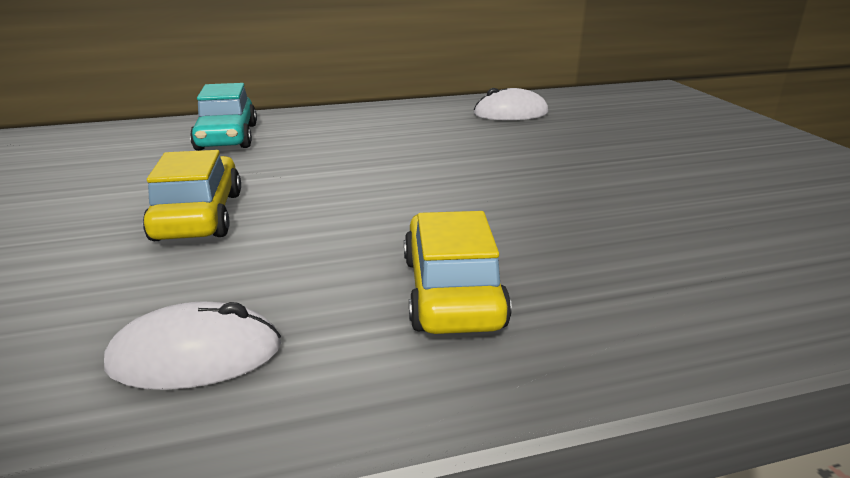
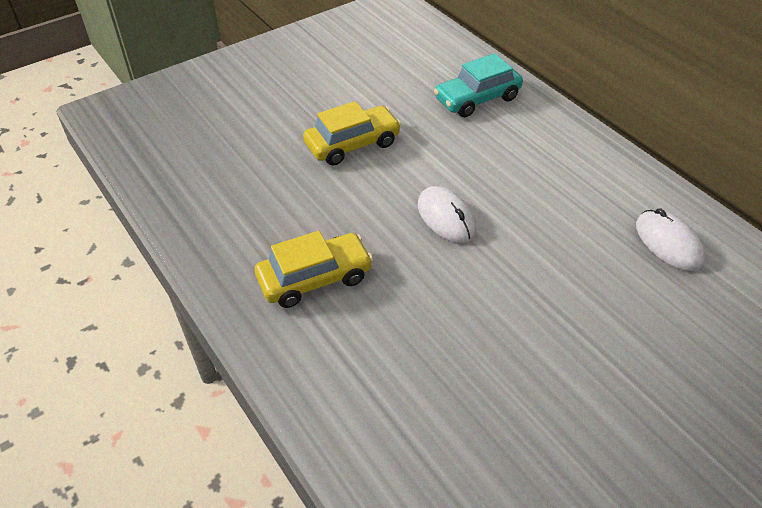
camera: 70 degrees right, 20 degrees up
(196, 356) = (228, 205): white mouse -> white mouse (446, 217)

